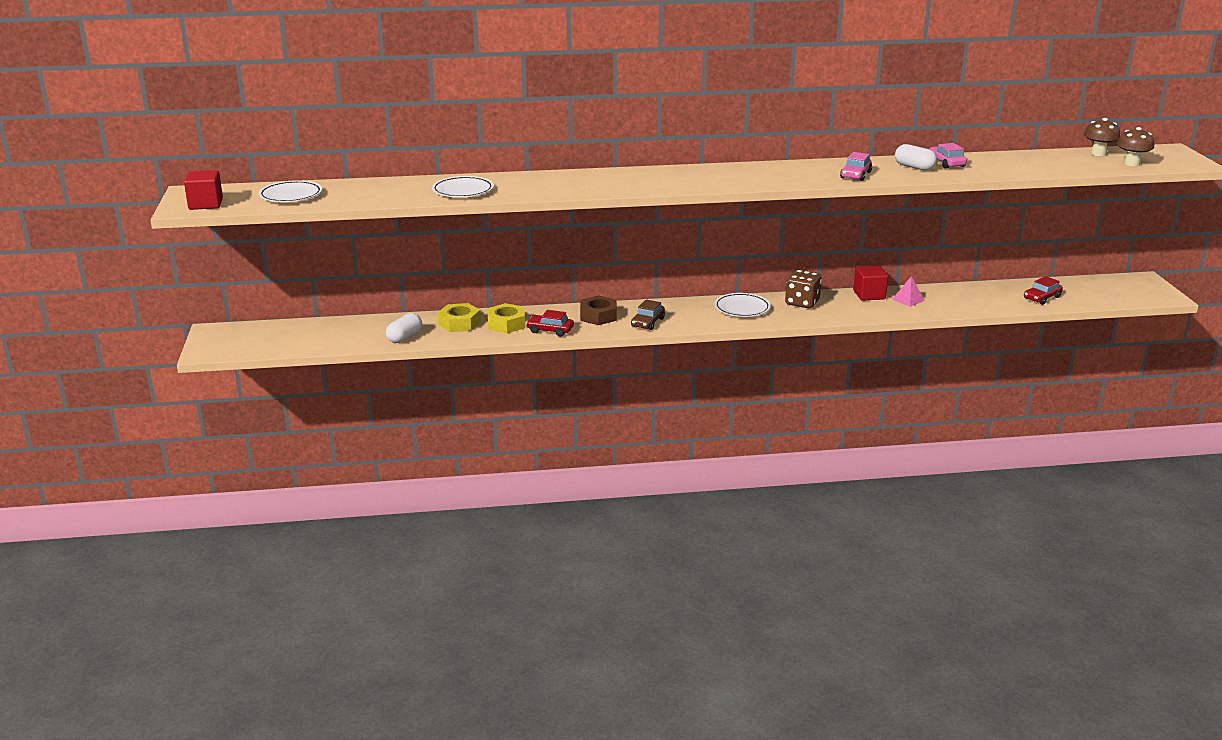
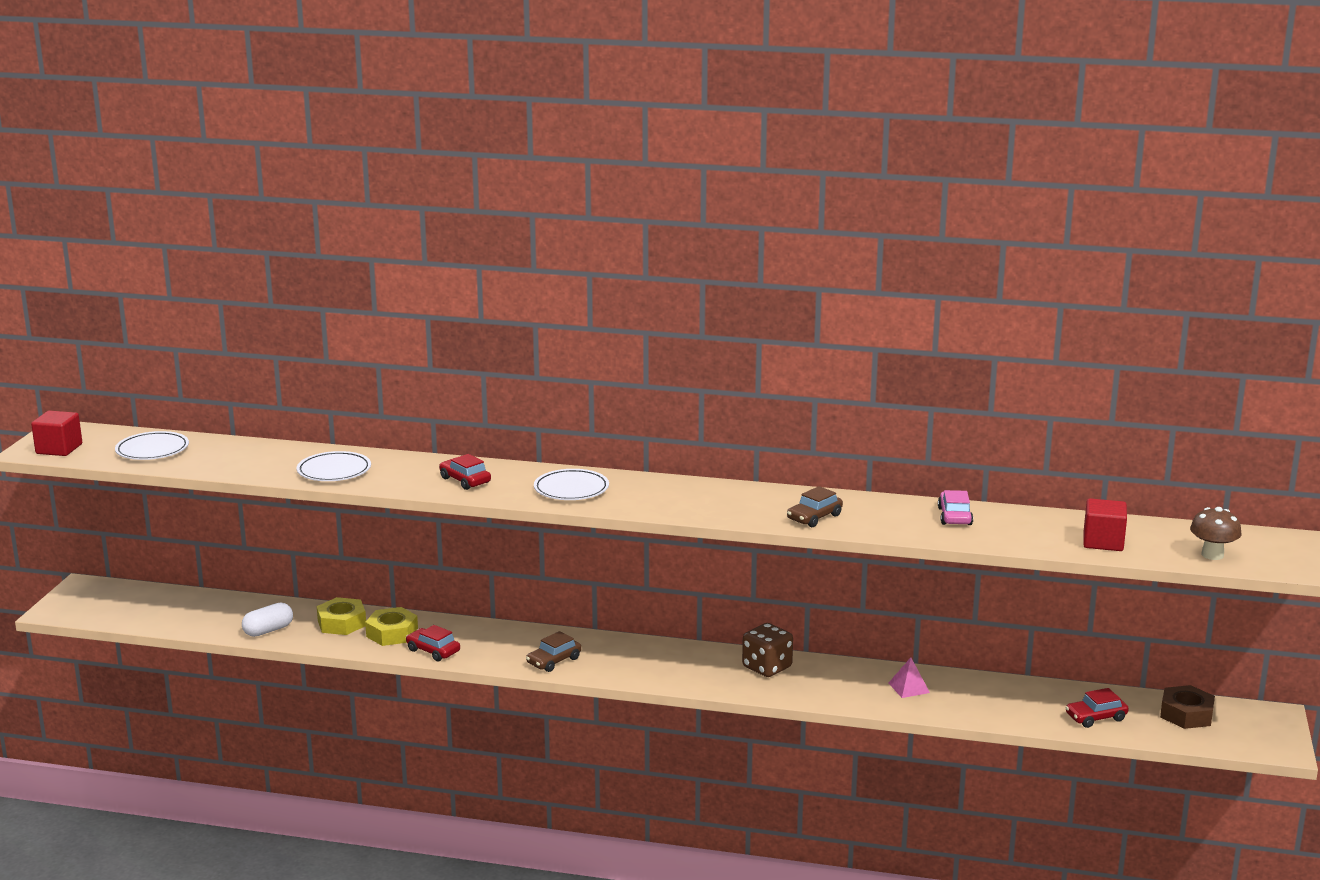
camera: 20 degrees right, 5 degrees down
(574, 184) = (465, 480): none -> red car
(598, 316) = (504, 641): brown nut -> brown nut (1186, 714)
(742, 308) = (684, 662): white plate -> white plate (571, 489)
(855, 175) = (814, 517): pink car -> brown car
(869, 295) = (864, 671): red cube -> red cube (1103, 542)
(914, 167) = (904, 516): white capsule -> none
(1098, 153) = (1184, 532): brown mushroom -> none

